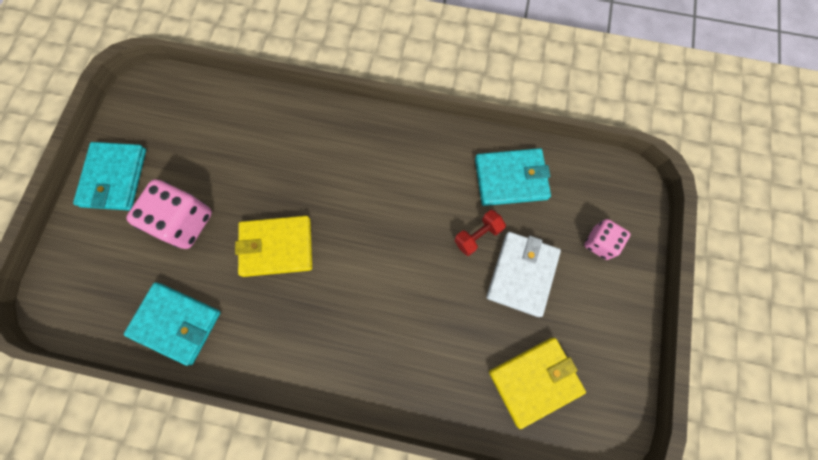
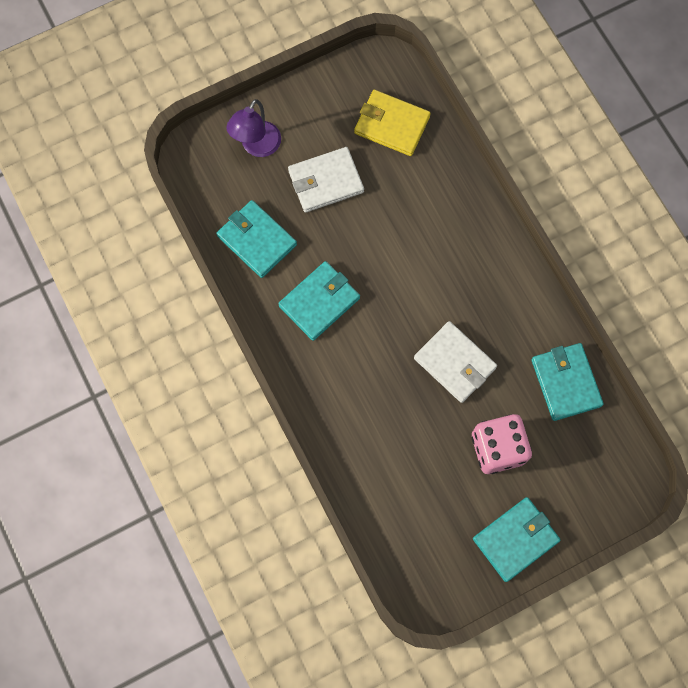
camera: 130 degrees left, 0 degrees up
(276, 247) = (454, 363): yellow wallet -> white wallet
(418, 185) = (319, 302): none -> turquoise wallet
(477, 236) = (323, 231): red dumbbell -> none
(600, 243) = (257, 147): pink dice -> purple lamp

